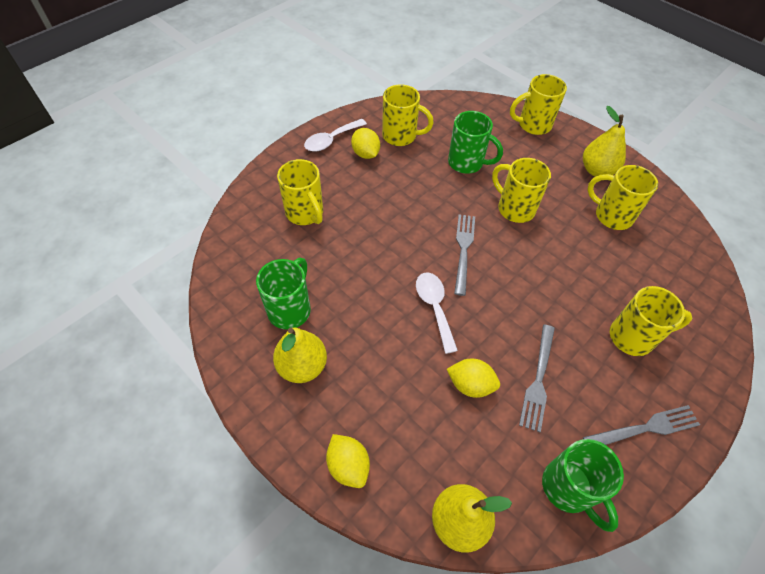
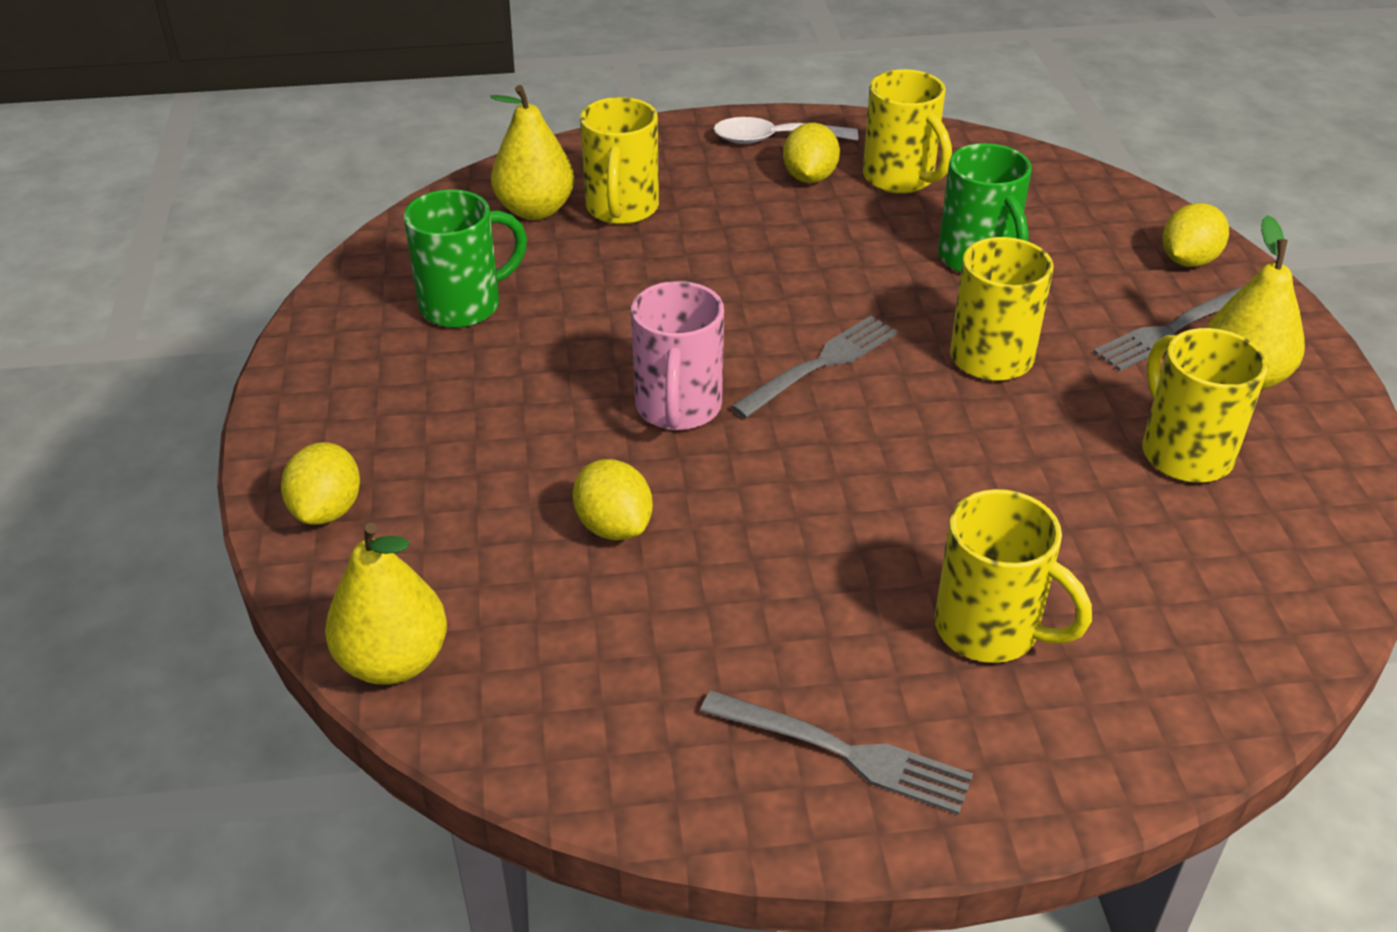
camera: 40 degrees right, 15 degrees down
(302, 366) = (402, 374): yellow pear -> yellow pear (535, 210)
(434, 307) = (678, 408): white spoon -> pink mug
(533, 125) = (1188, 260): yellow mug -> yellow lemon
(538, 380) = (734, 583): grey fork -> grey fork (1173, 330)
(568, 488) = (605, 735): green mug -> none

